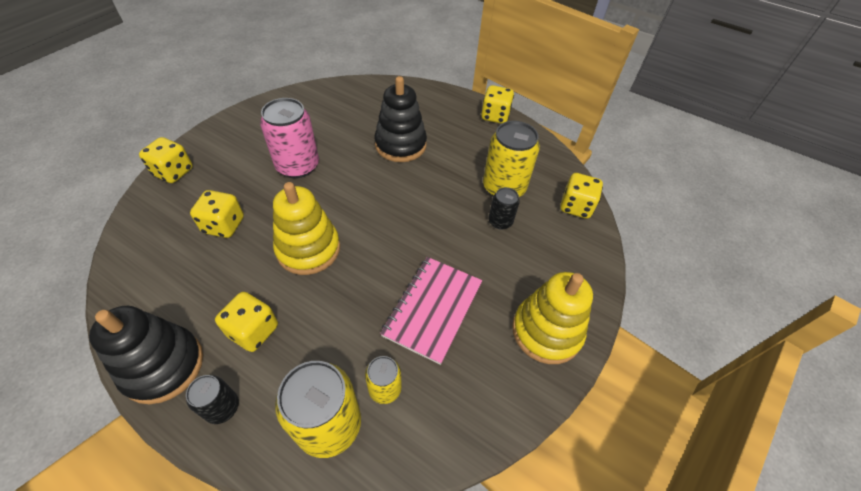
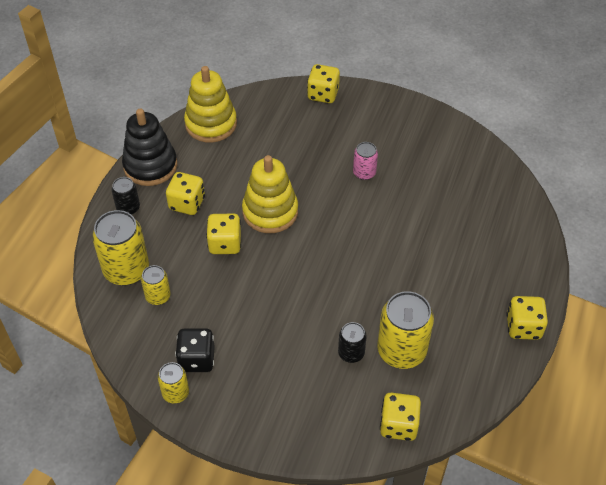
camera: 80 degrees right, 0 degrees up
(224, 225) = (277, 149): yellow dice -> yellow dice (225, 243)
(298, 166) = (364, 173): pink can -> pink can, size x0.53
(400, 145) = (429, 245): black stacking toy -> none
(432, 309) = (234, 314): pink notebook -> none
(484, 358) = (197, 359): none -> black dice
(526, 389) = (175, 393): none -> yellow can
(546, 331) = (232, 404): yellow stacking toy -> yellow stacking toy (211, 124)

